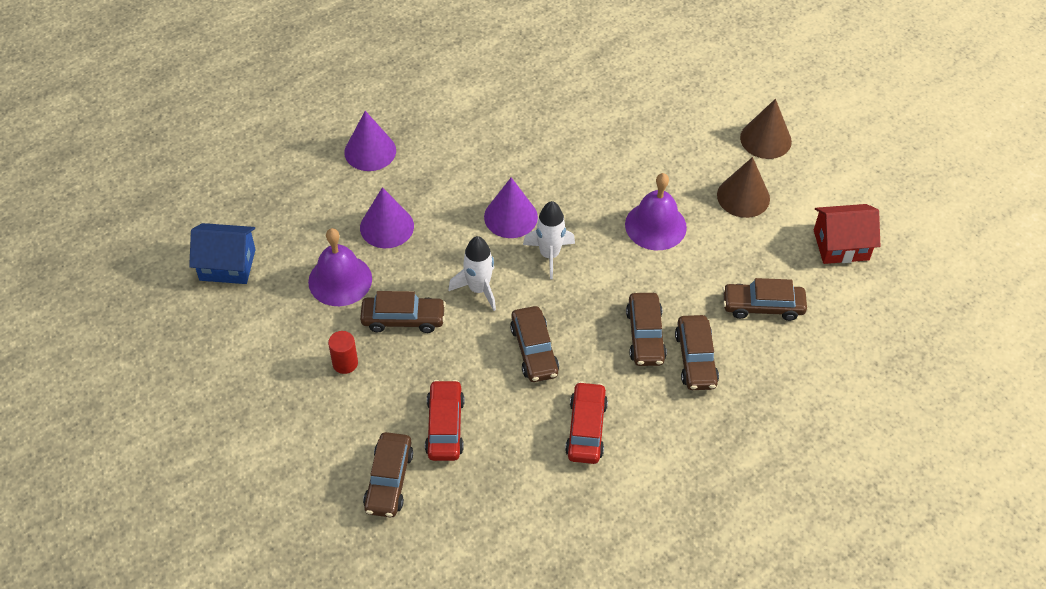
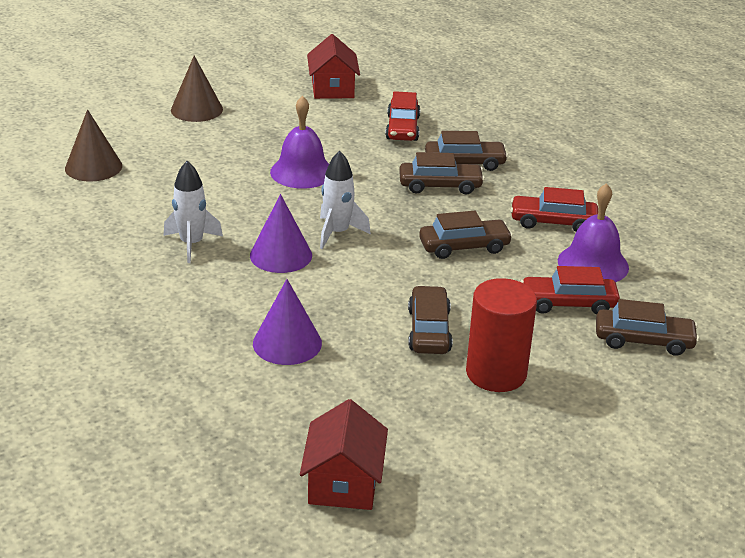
camera: 90 degrees left, 20 degrees down
(227, 265) = (343, 483): blue house -> red house
(340, 280) = (371, 379): purple bell -> purple bell (593, 264)
(345, 363) = (496, 373): red cylinder -> red cylinder, size x1.96
(370, 151) = (155, 357): purple cone -> none
(478, 289) = (384, 279): white rocket -> white rocket (191, 244)
(743, 197) = (269, 126): brown cone -> brown cone (93, 167)
(762, 306) = (402, 128): brown car -> red car

